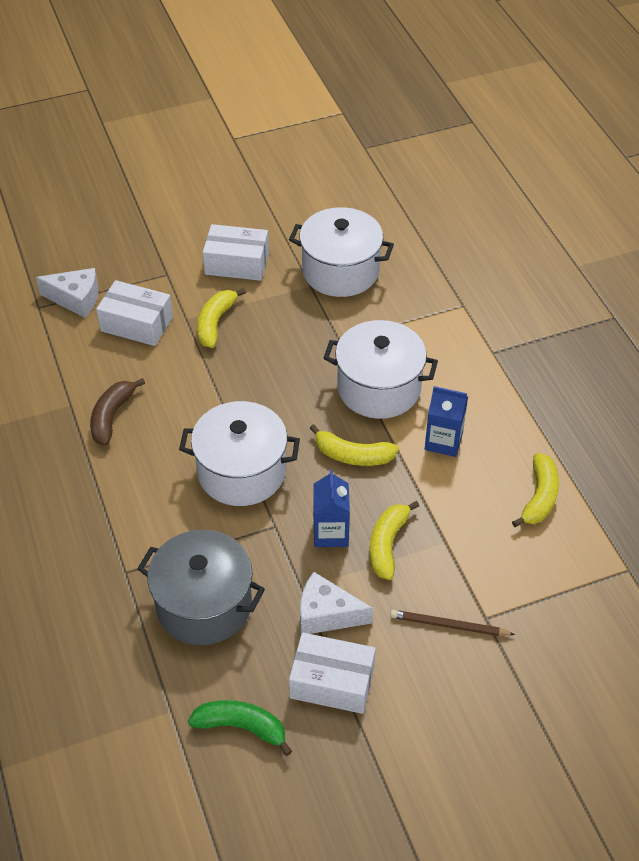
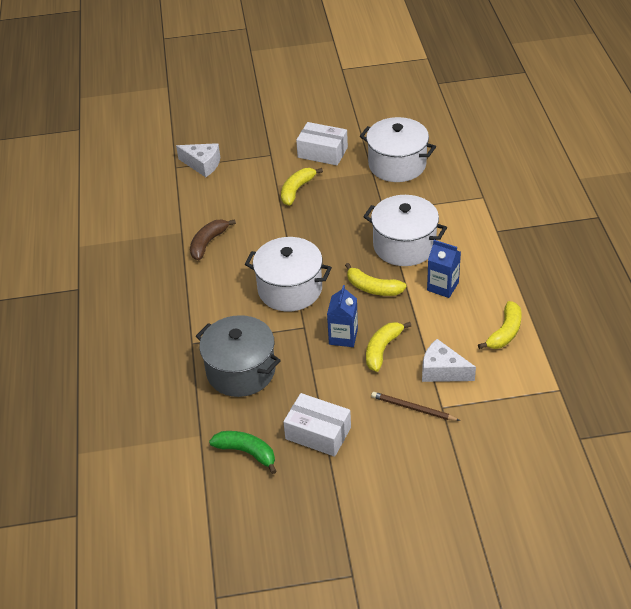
camera: 15 degrees right, 5 degrees down
(137, 324) = (241, 185): white box -> none
(326, 614) = (326, 389): white cheese -> white cheese (442, 371)

